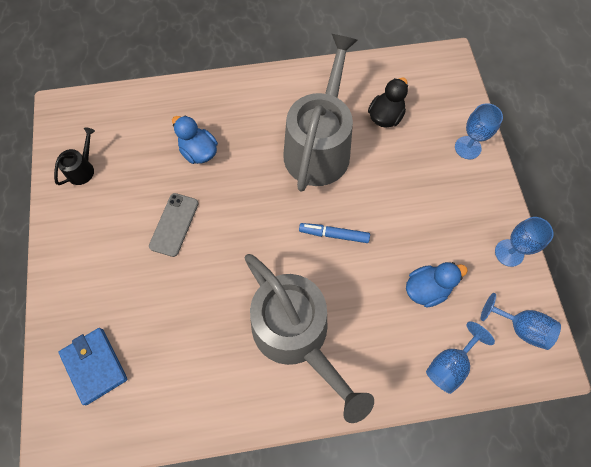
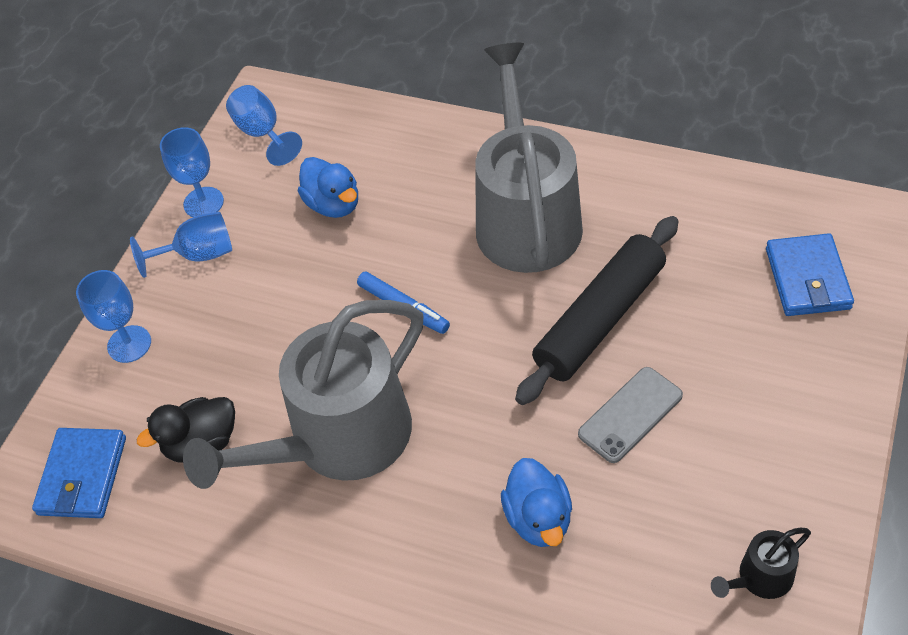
camera: 145 degrees left, 15 degrees down
(215, 278) = (600, 319): none -> black rolling pin
(426, 289) = (333, 204): blue duck -> blue duck turned 135 degrees counterclockwise
(428, 79) = (83, 476): none -> blue wallet
(450, 364) = (368, 130): blue goblet -> blue goblet (198, 255)

